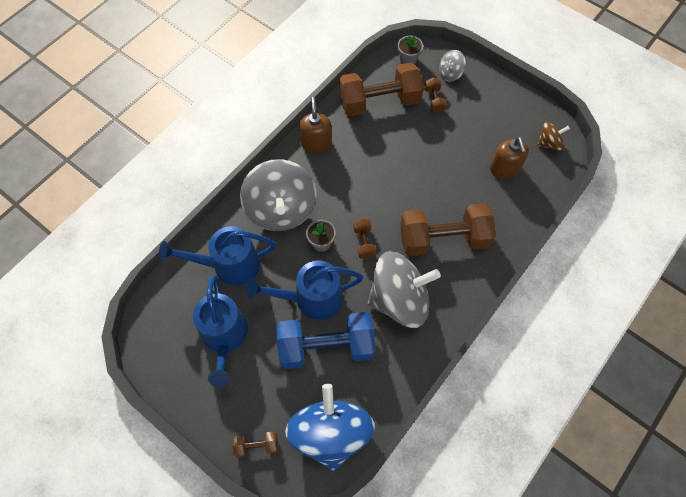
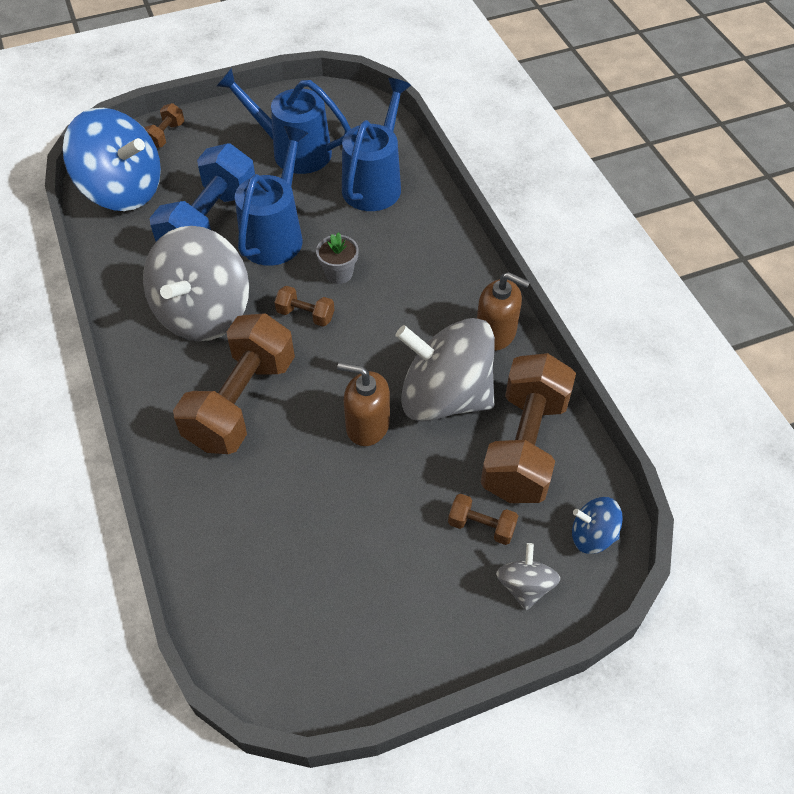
camera: 120 degrees right, 10 degrees down
(281, 209) = (415, 255): grey spinning top -> grey spinning top (445, 396)
(408, 59) = (592, 535): grey flower pot -> blue spinning top
(504, 169) = (287, 551): brown soap dispenser -> brown soap dispenser (367, 425)
(549, 143) = (283, 656): brown spinning top -> none

